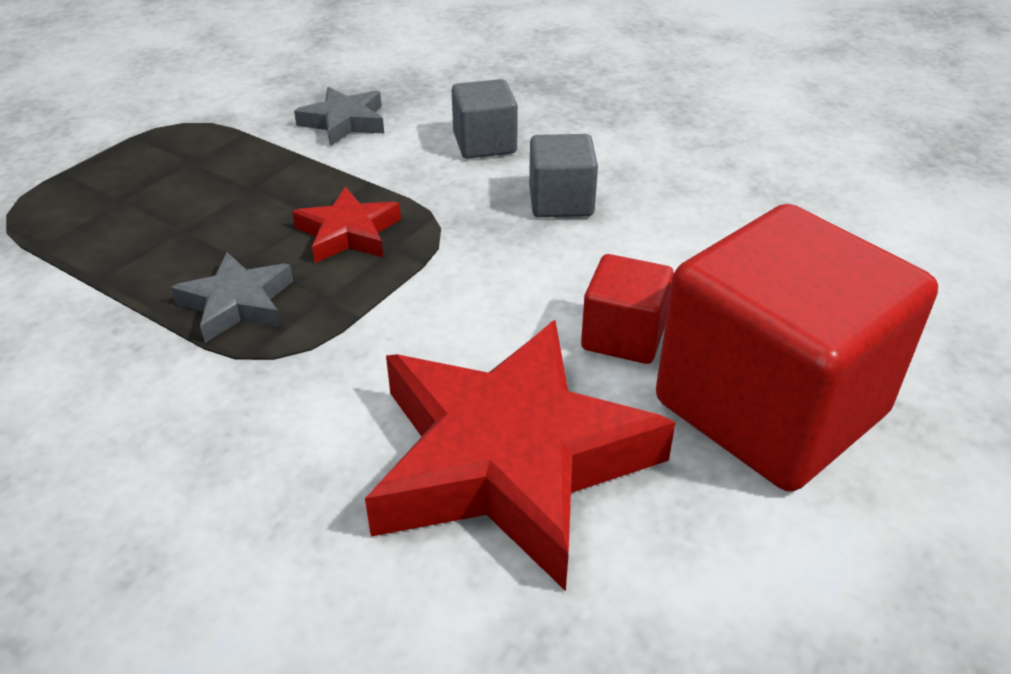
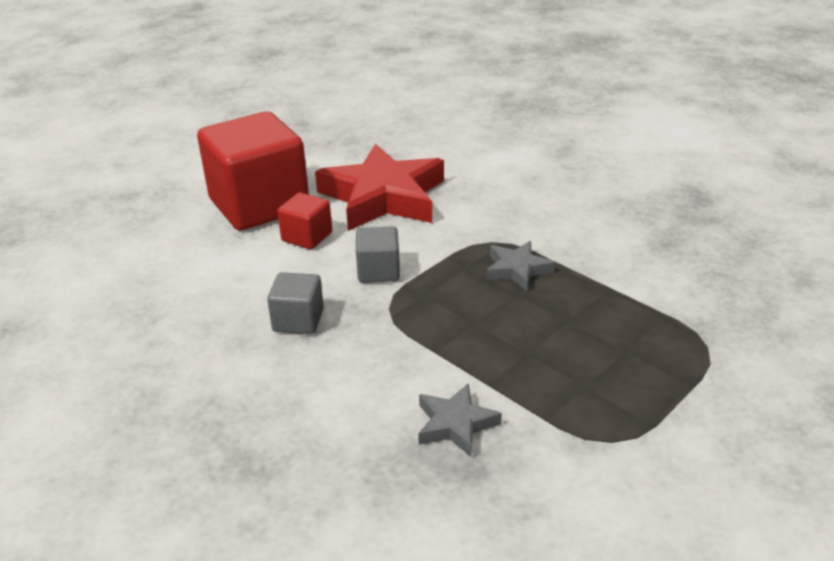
camera: 170 degrees left, 5 degrees down
(348, 233) = (452, 309): red star -> none
(484, 143) = (334, 383): grey cube -> grey cube (378, 271)

